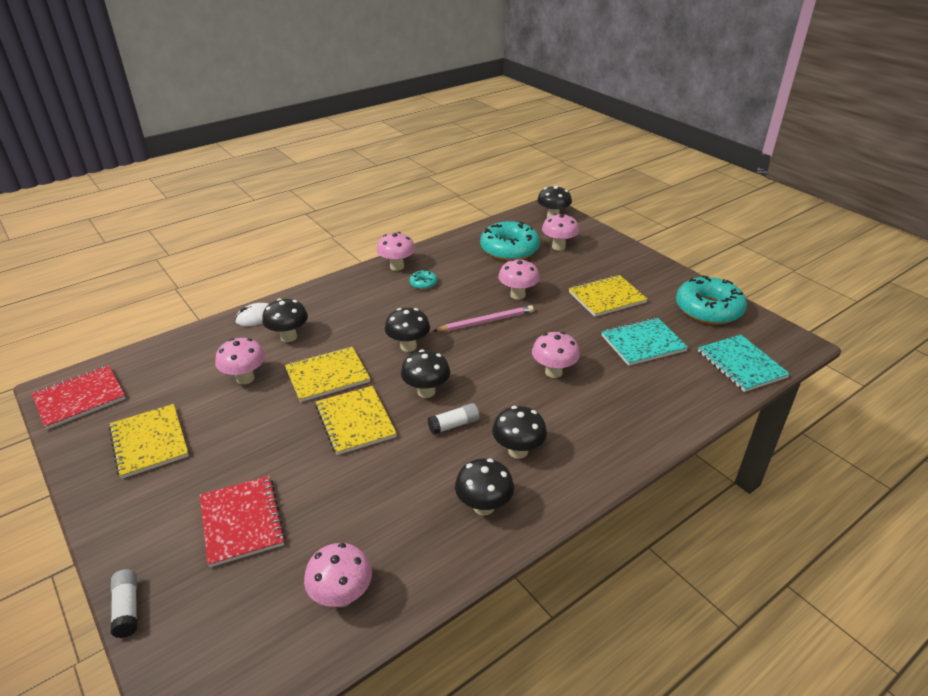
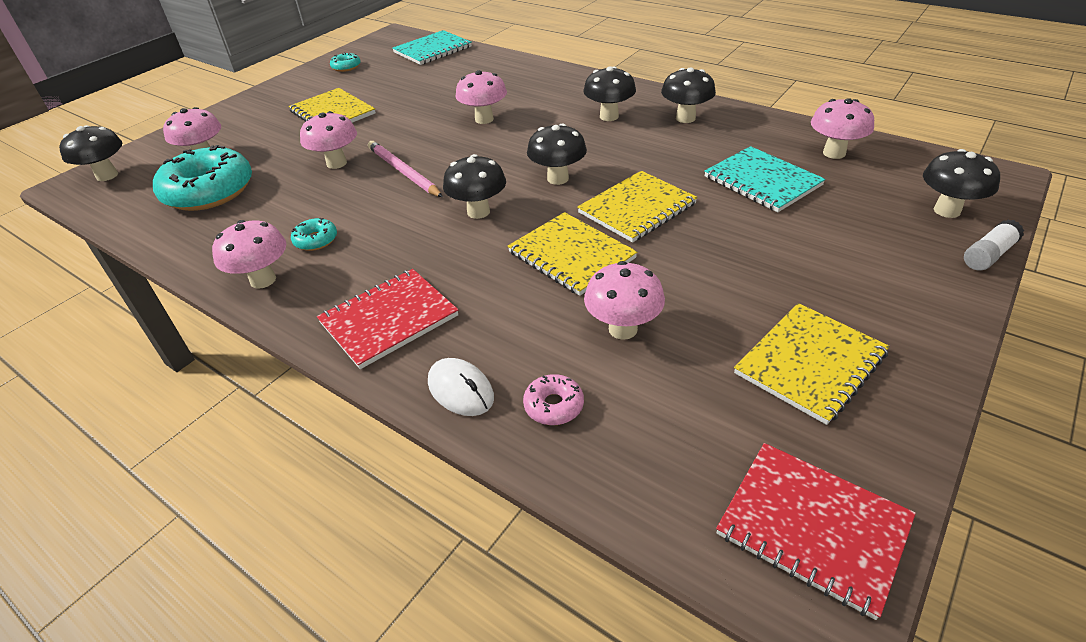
camera: 105 degrees left, 5 degrees up
(219, 342) = (553, 406): none -> pink donut
(242, 522) = (830, 229): red notebook -> red notebook (389, 319)
(288, 337) = (502, 326): black mushroom -> black mushroom (947, 210)
(454, 425) = (598, 152): white glue stick -> none
(643, 343) = (416, 87): turquoise notebook -> turquoise notebook (762, 181)
(708, 309) = (346, 67): turquoise donut -> turquoise donut, size x0.44

